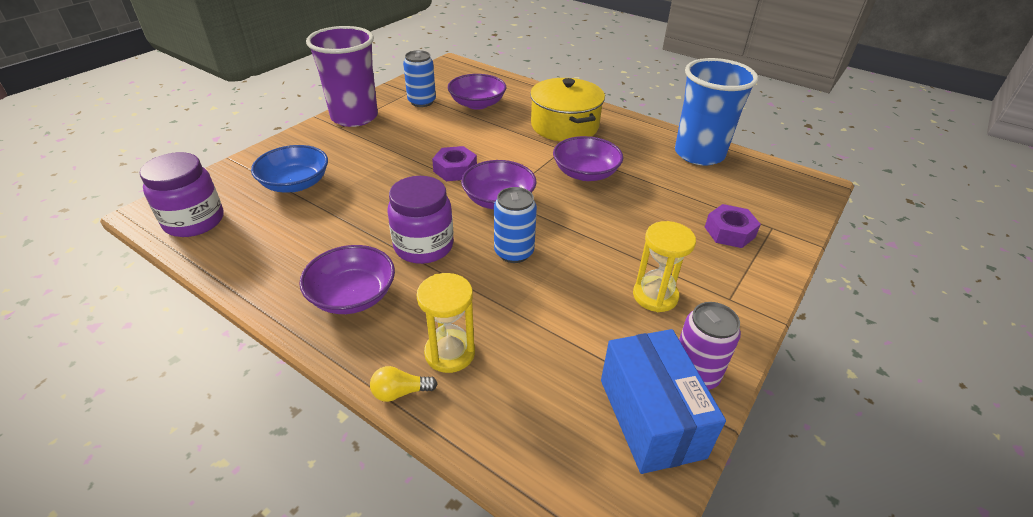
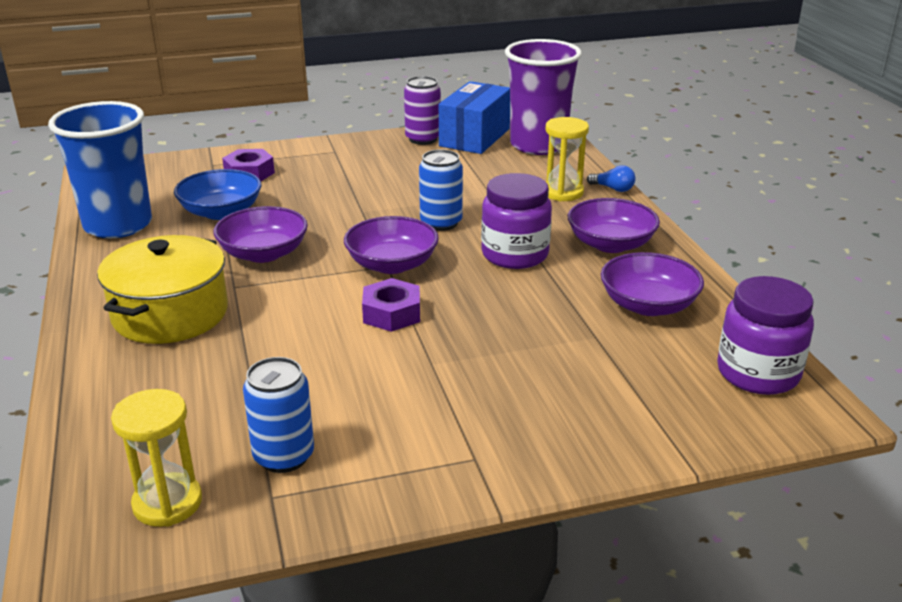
camera: 140 degrees left, 10 degrees down
(295, 184) = (607, 376): blue bowl -> blue bowl (221, 212)
(354, 117) = (432, 472): purple cup -> purple cup (538, 145)
(400, 392) = (613, 189): yellow light bulb -> blue light bulb
(477, 104) = (209, 407): purple bowl -> purple bowl (648, 305)
(655, 296) = (380, 167): yellow hourglass -> yellow hourglass (167, 503)

